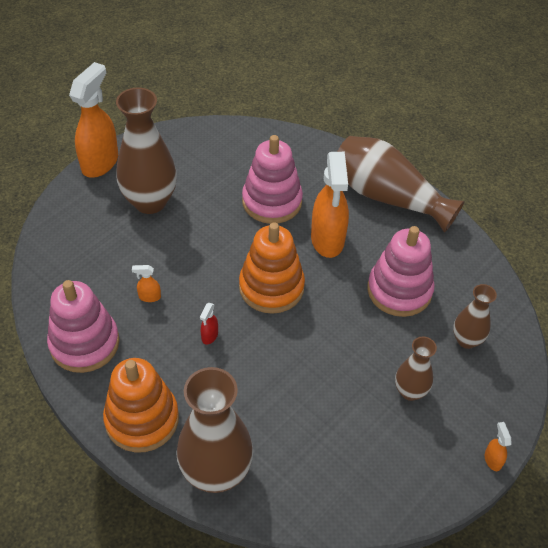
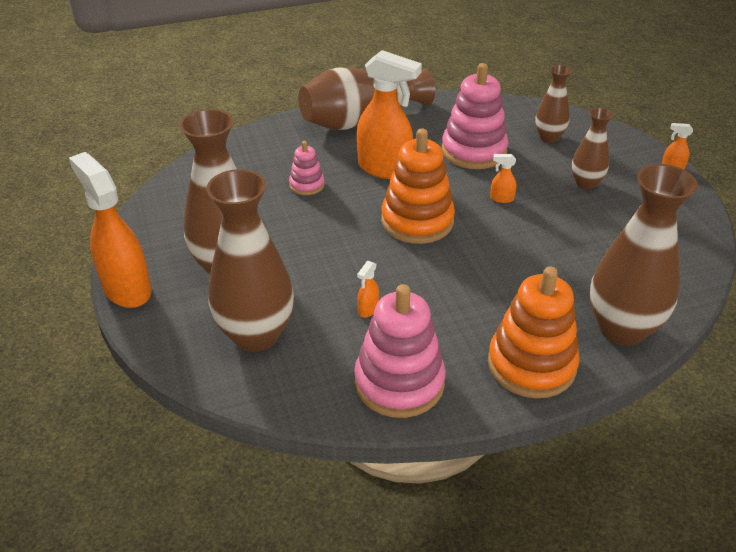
camera: 60 degrees left, 10 degrees down
(92, 246) = (256, 335): none -> brown vase
(209, 336) = (451, 281): red spray bottle -> none
(272, 202) = (307, 185): pink stacking toy -> pink stacking toy, size x0.51
(341, 334) = (501, 198): none -> orange spray bottle

